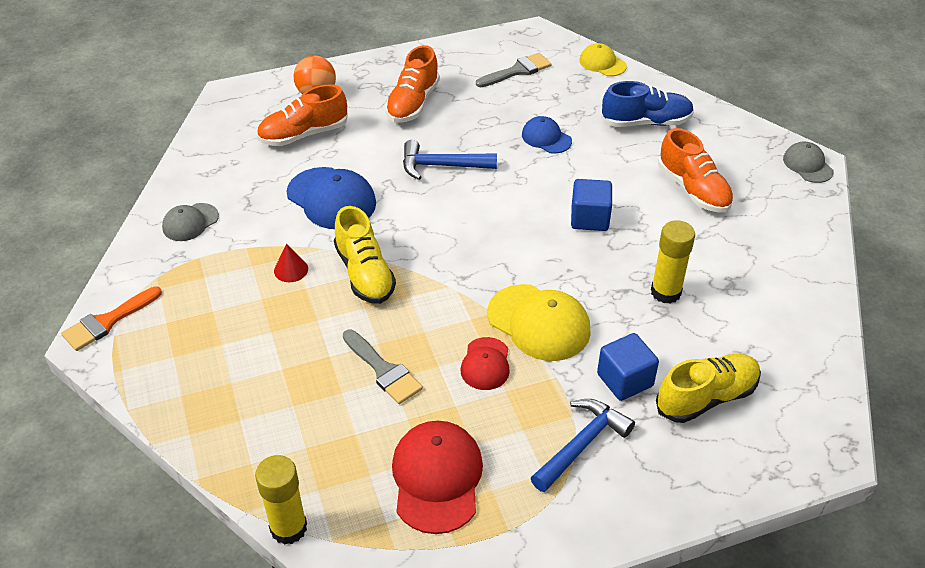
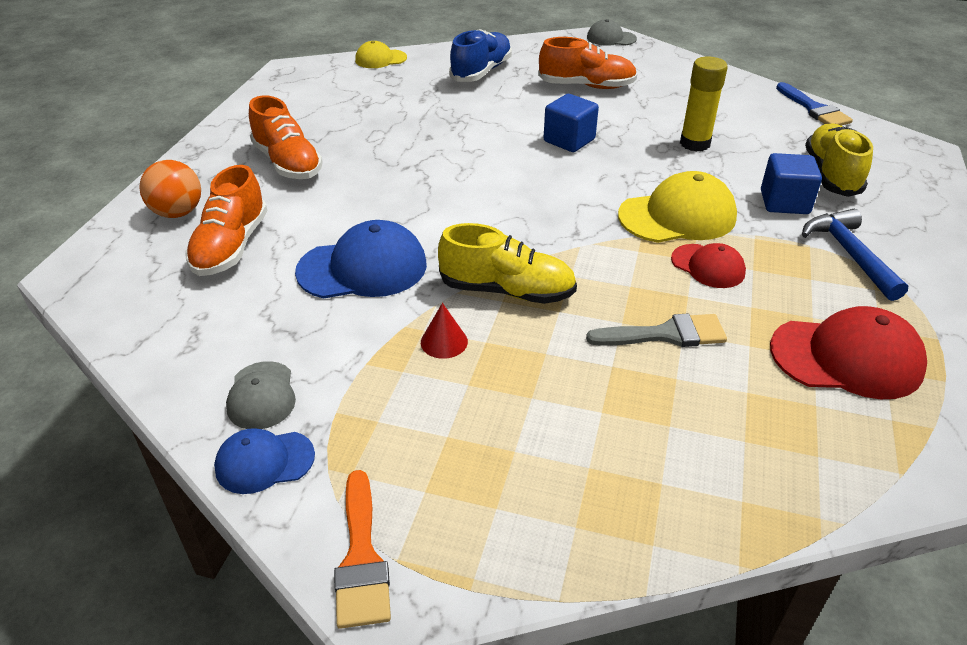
camera: 55 degrees left, 5 degrees down
(288, 528) = (867, 505): yellow glue stick -> none
(437, 478) = (846, 358): red cap -> red cap turned 150 degrees clockwise
(442, 166) = (403, 183): blue hammer -> none
(517, 71) = (328, 96): grey brush -> none
(546, 138) = (439, 119): blue cap -> blue cap (264, 462)
(826, 350) = (814, 109): none -> blue brush

